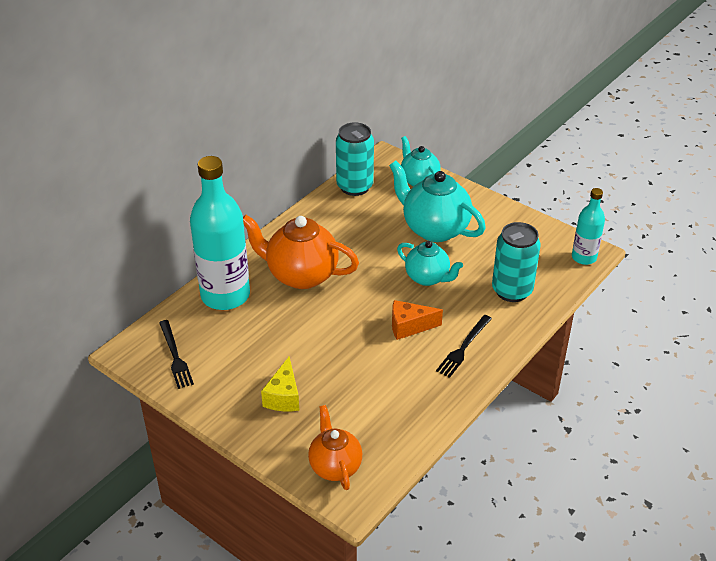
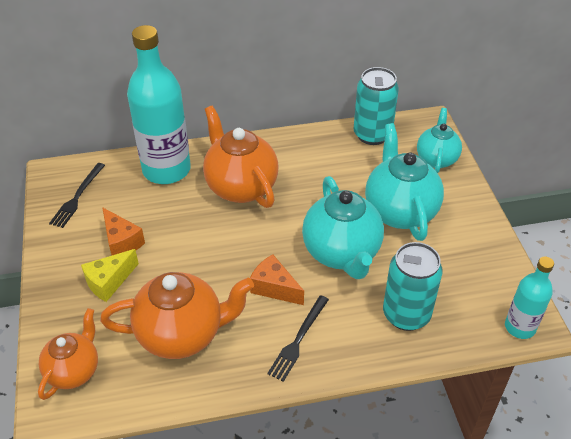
camera: 40 degrees right, 5 degrees up
(257, 365) = (121, 242): none -> orange cheese
(382, 394) = (182, 334): none -> orange teapot
(427, 278) = (342, 253): turquoise teapot -> turquoise teapot, size x1.61
(463, 348) = (298, 340): black fork -> black fork turned 45 degrees counterclockwise

